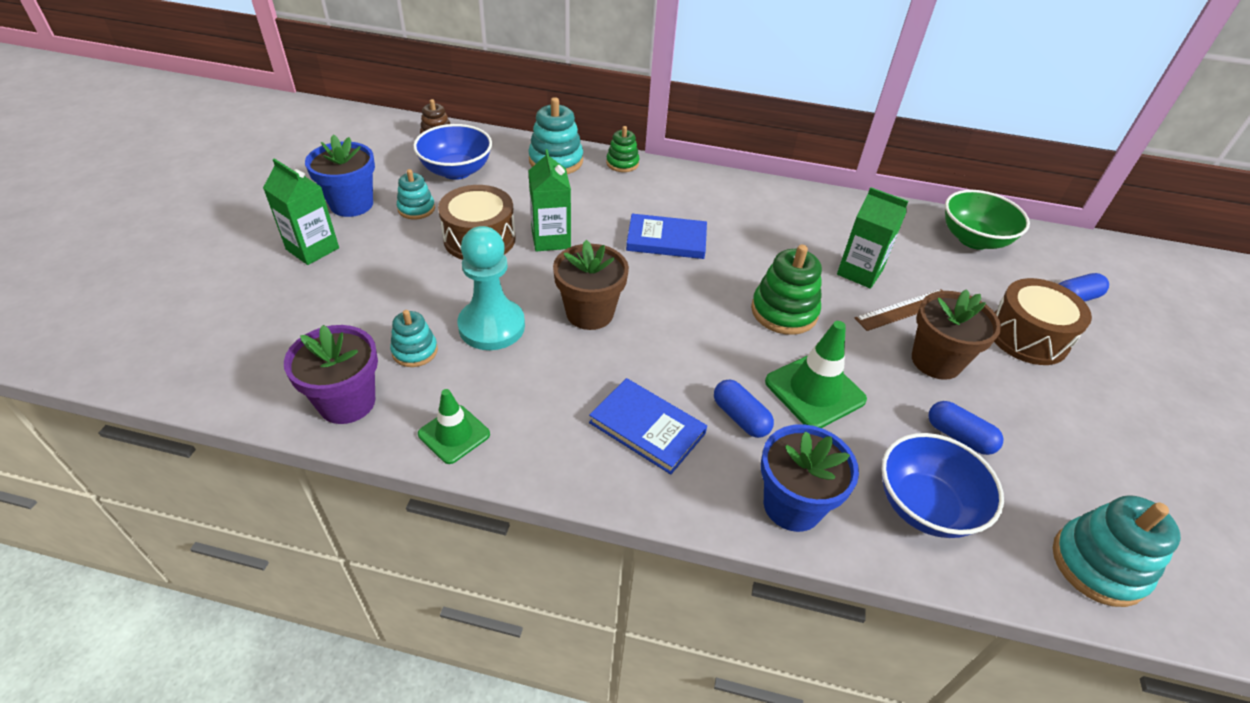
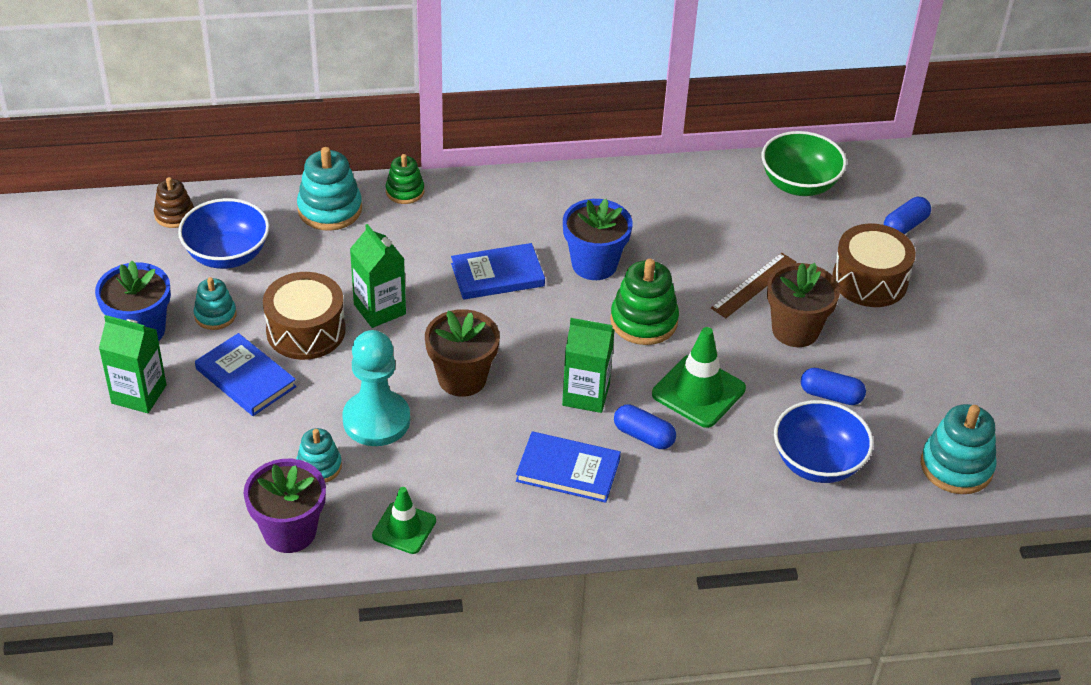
camera: 20 degrees left, 0 degrees up
(405, 260) = (245, 378): none -> blue book
(792, 505) = (713, 495): blue flower pot -> blue flower pot (594, 264)
(859, 272) = (700, 256): green carton -> green carton (586, 395)

